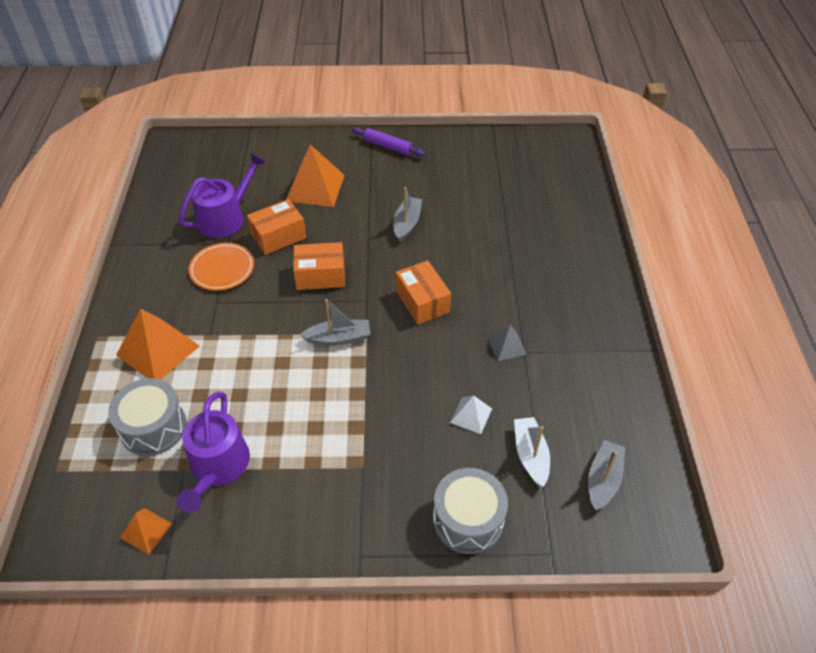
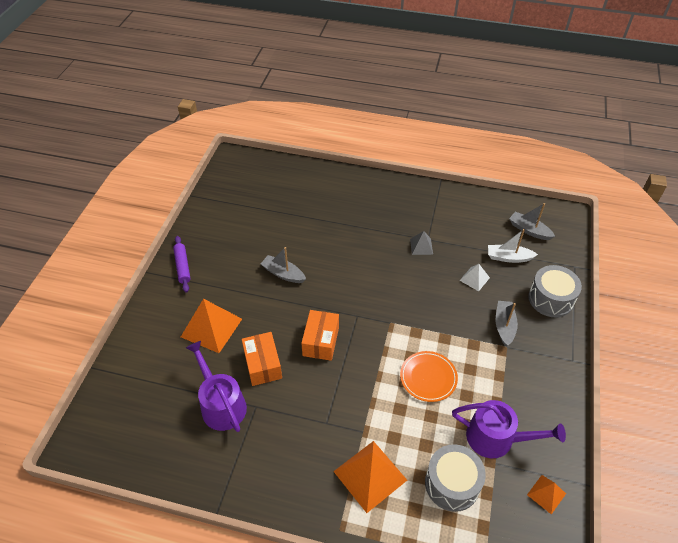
camera: 75 degrees left, 0 degrees up
(222, 269) = (287, 414): orange plate -> orange plate (428, 377)
(338, 338) = (390, 340): grey boat -> grey boat (504, 326)
(388, 147) = (182, 266): purple rolling pin -> purple rolling pin turned 60 degrees counterclockwise
(422, 301) = (368, 282): orange box -> none

